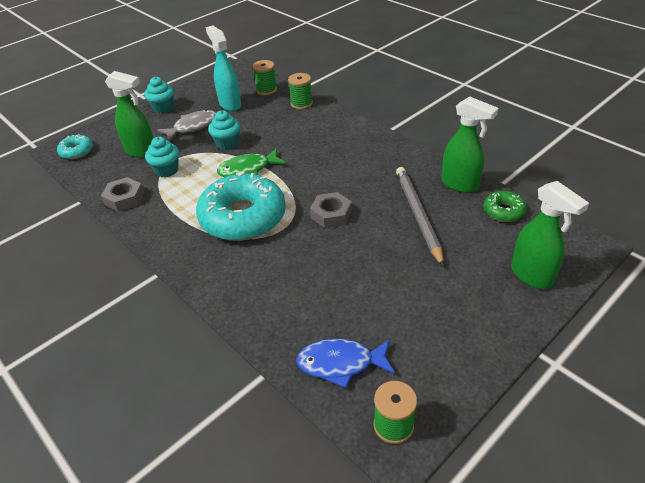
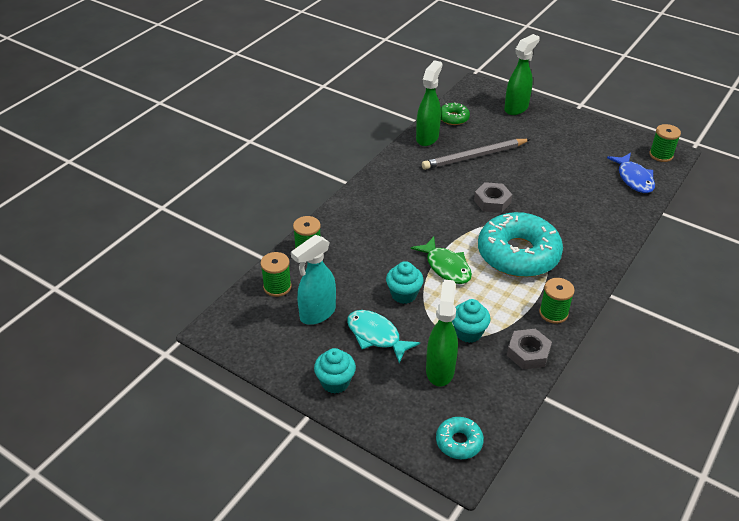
camera: 105 degrees left, 0 degrees up
(156, 224) = (553, 313): none -> green spool
(192, 127) = (376, 336): grey fish -> turquoise fish

